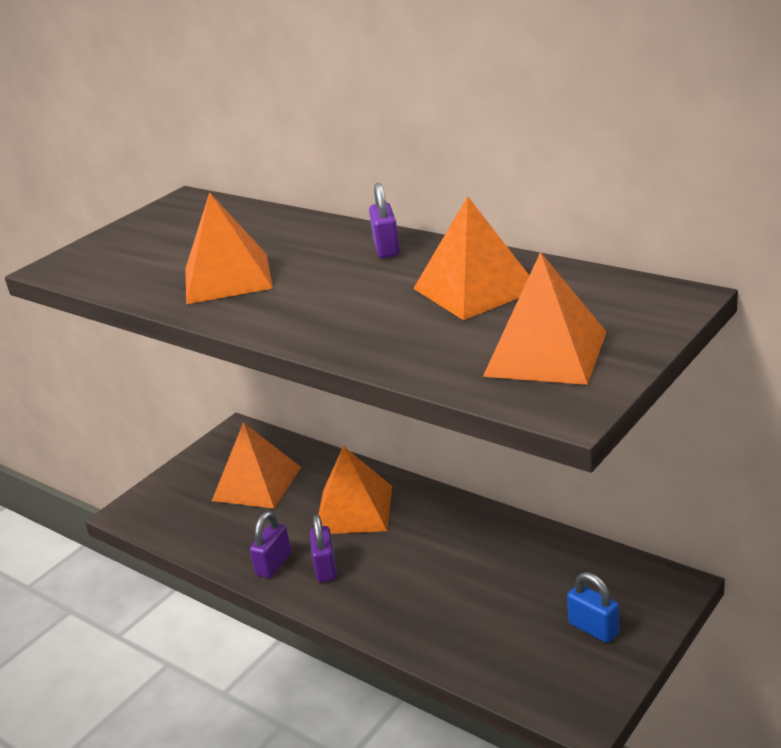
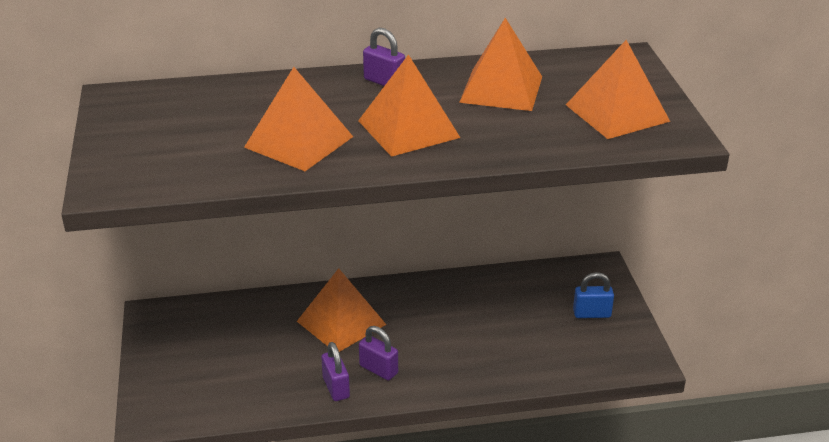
camera: 50 degrees left, 5 degrees up
(256, 483) = (234, 342): orange pyramid -> orange pyramid (408, 129)

